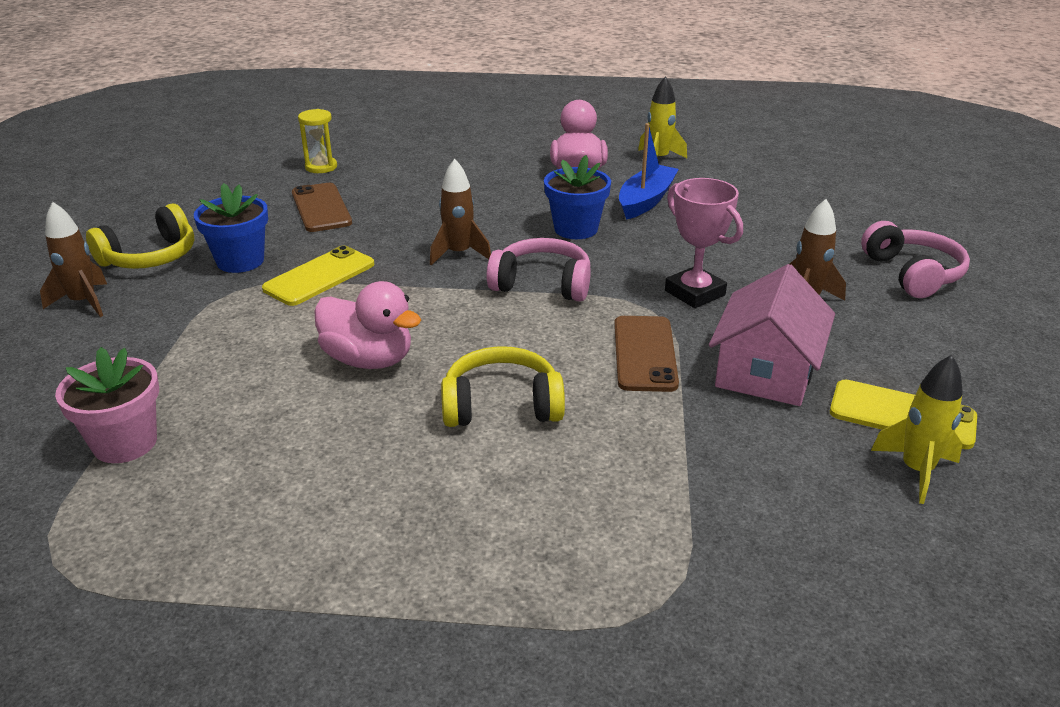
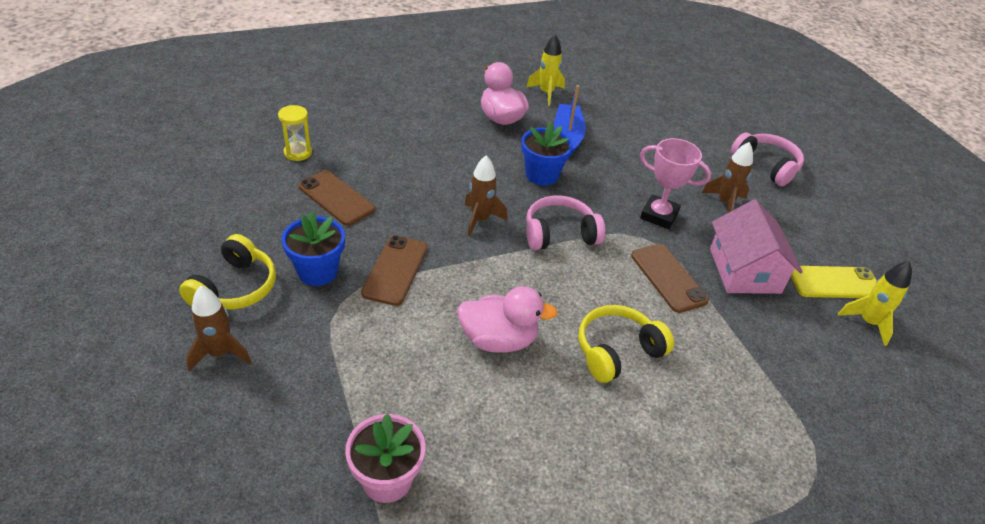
camera: 30 degrees left, 10 degrees up
(319, 276) = (395, 270): yellow phone -> brown phone

